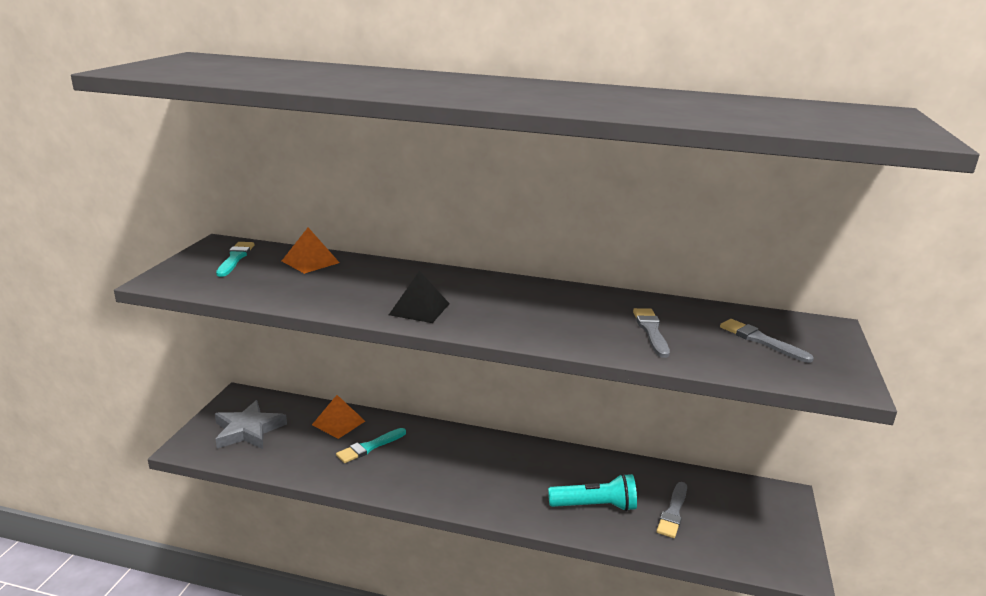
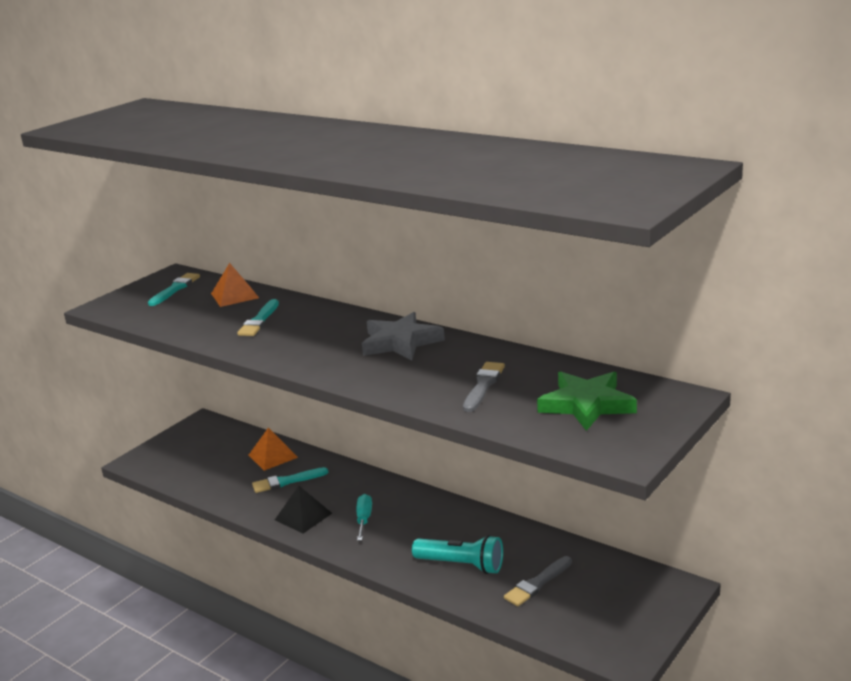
camera: 25 degrees right, 0 degrees up
(248, 430) = (192, 453): grey star -> grey star (400, 342)
(361, 285) = (259, 321): none -> turquoise brush
(419, 309) = (288, 347): black pyramid -> black pyramid (303, 516)
(472, 474) = (364, 519): none -> turquoise screwdriver
(761, 340) = (587, 405): grey brush -> green star

